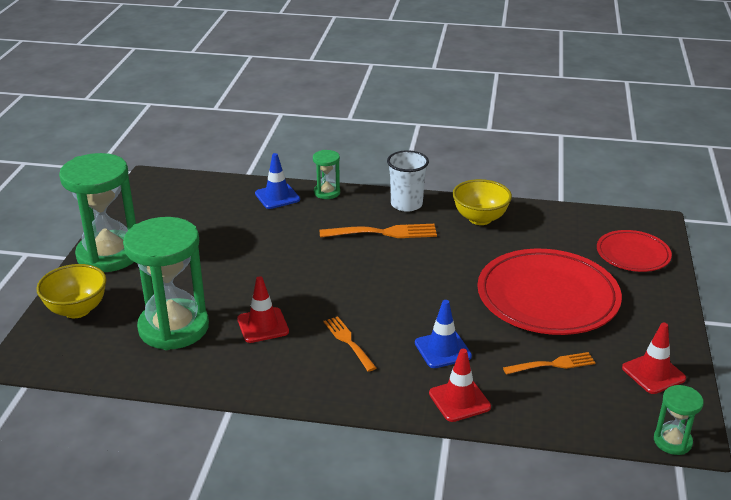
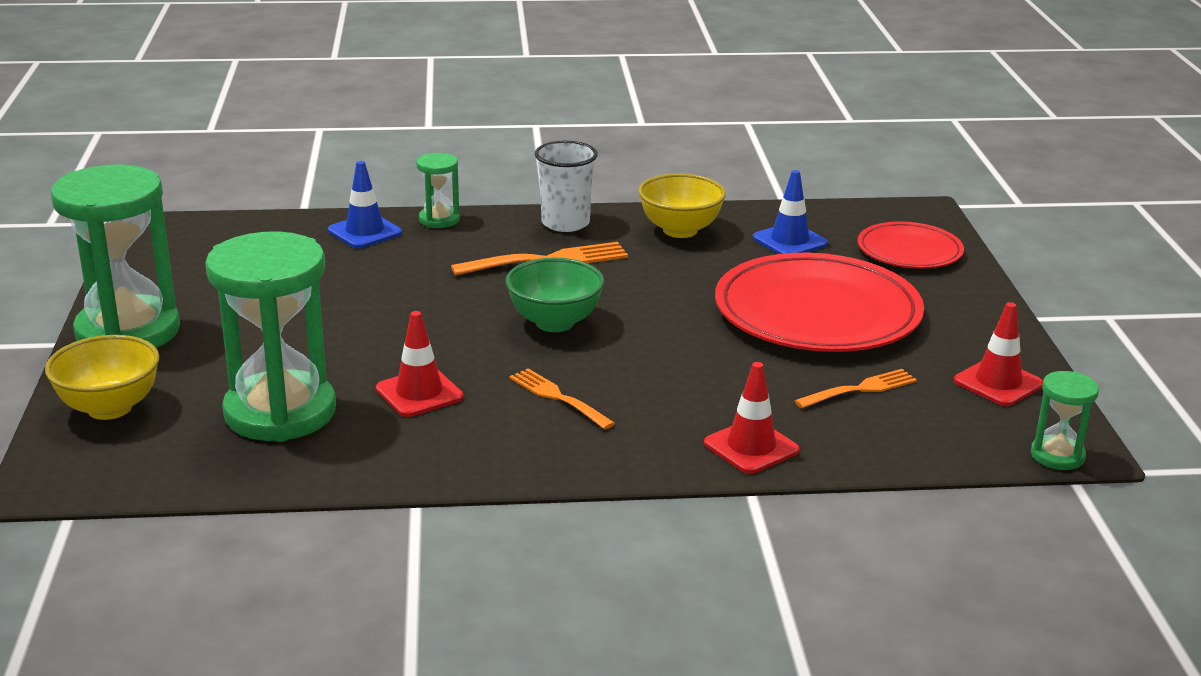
camera: 15 degrees left, 5 degrees down
(369, 282) = (554, 322): none -> green bowl
(442, 349) = (699, 391): blue traffic cone -> blue traffic cone (789, 241)

